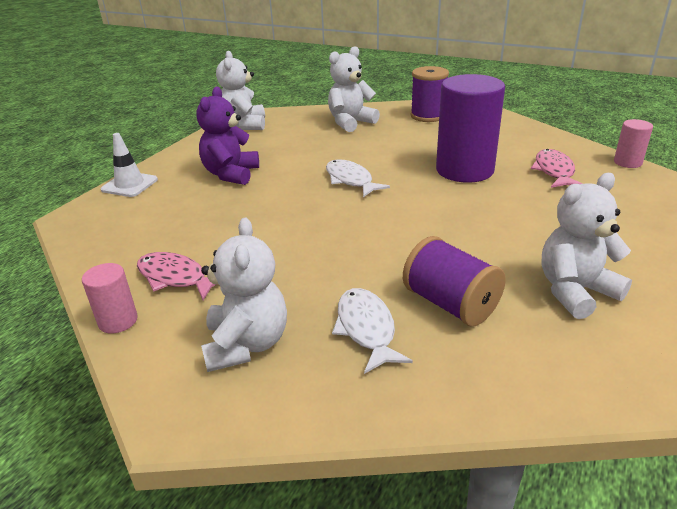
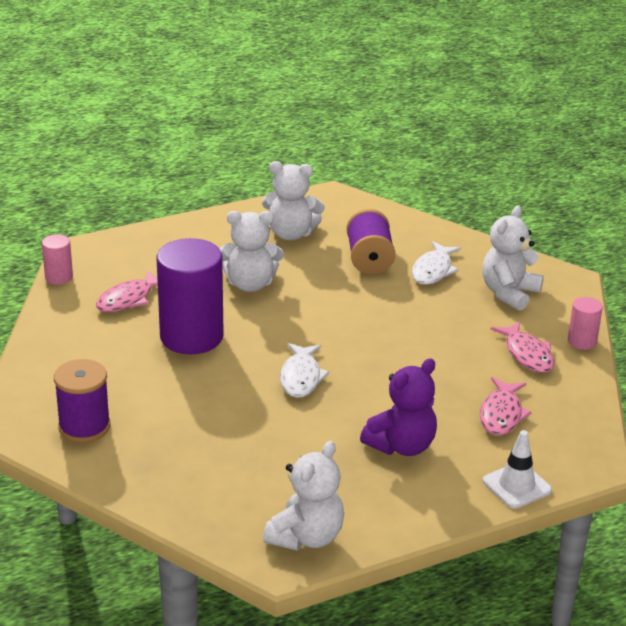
camera: 145 degrees left, 0 degrees up
(169, 219) = (501, 414): none -> pink fish
(350, 123) = (181, 465): white teddy bear -> white teddy bear (250, 284)

